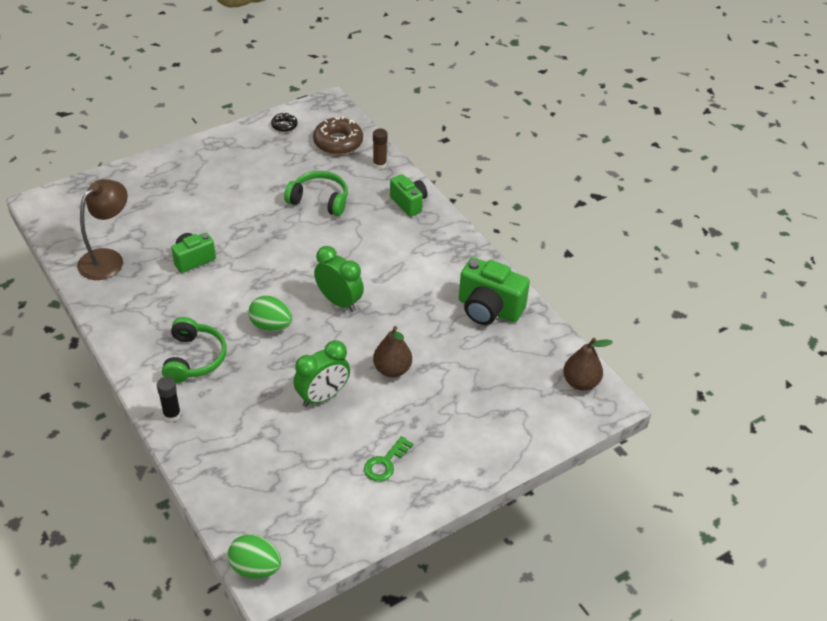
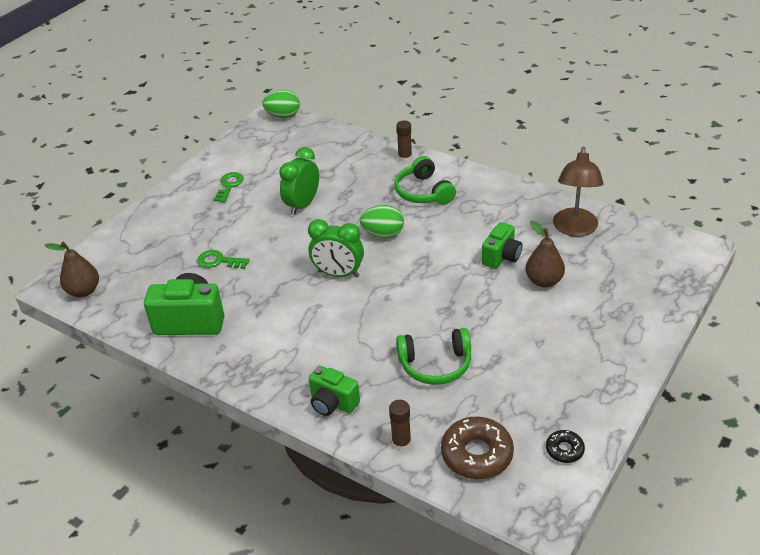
camera: 160 degrees right, 5 degrees down
(172, 415) = (405, 158): black glue stick -> brown glue stick
(392, 369) = (257, 241): brown pear -> brown pear (544, 281)
(439, 362) = (219, 261): none -> green key

